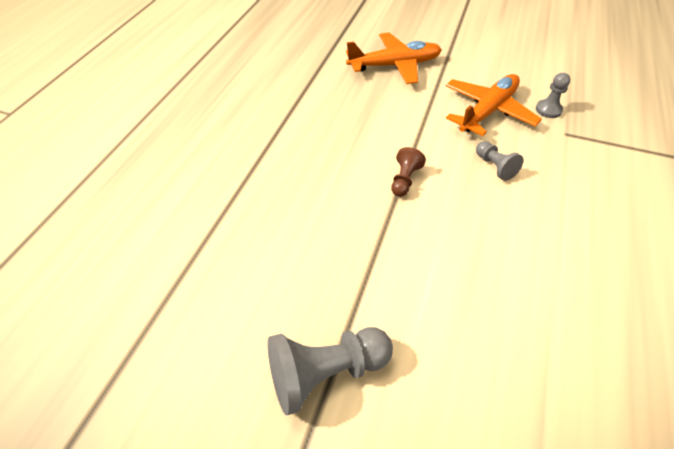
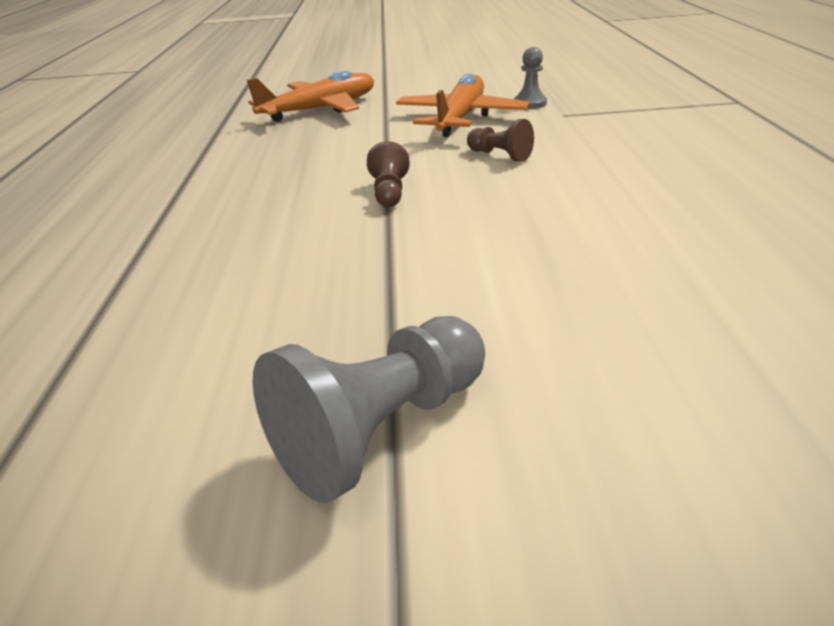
camera: 20 degrees left, 15 degrees down
(494, 167) = (500, 155): grey pawn -> brown pawn

